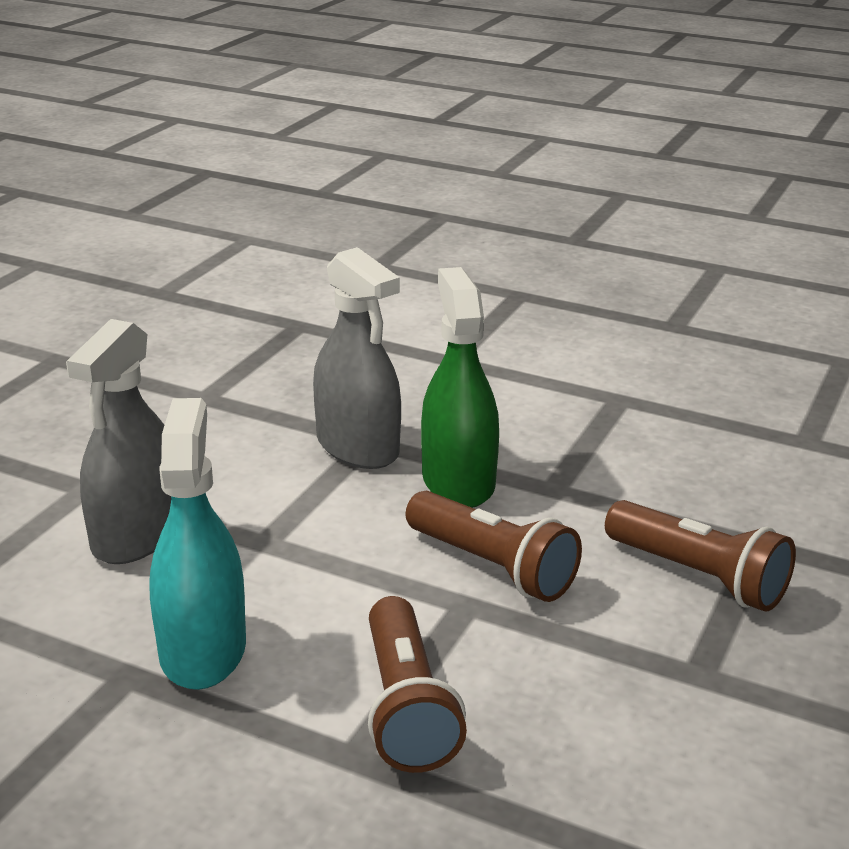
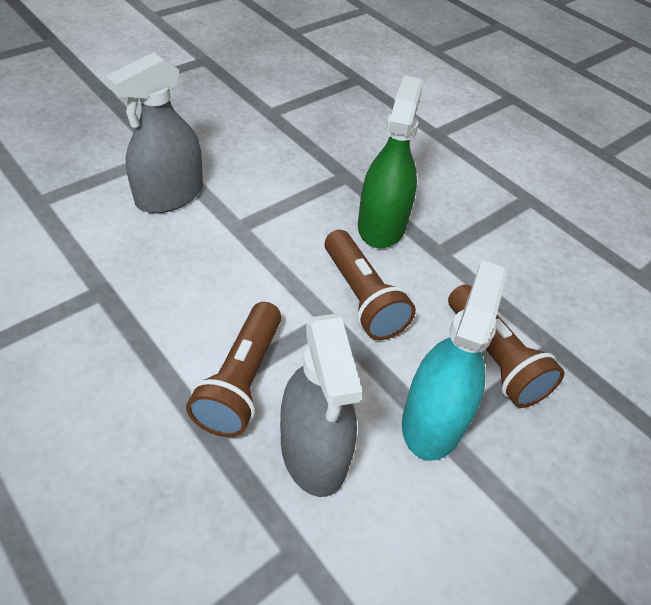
camera: 20 degrees right, 20 degrees up
(202, 650) = (153, 290): turquoise spray bottle -> turquoise spray bottle (433, 420)
(357, 447) = (336, 178): grey spray bottle -> grey spray bottle (314, 450)

